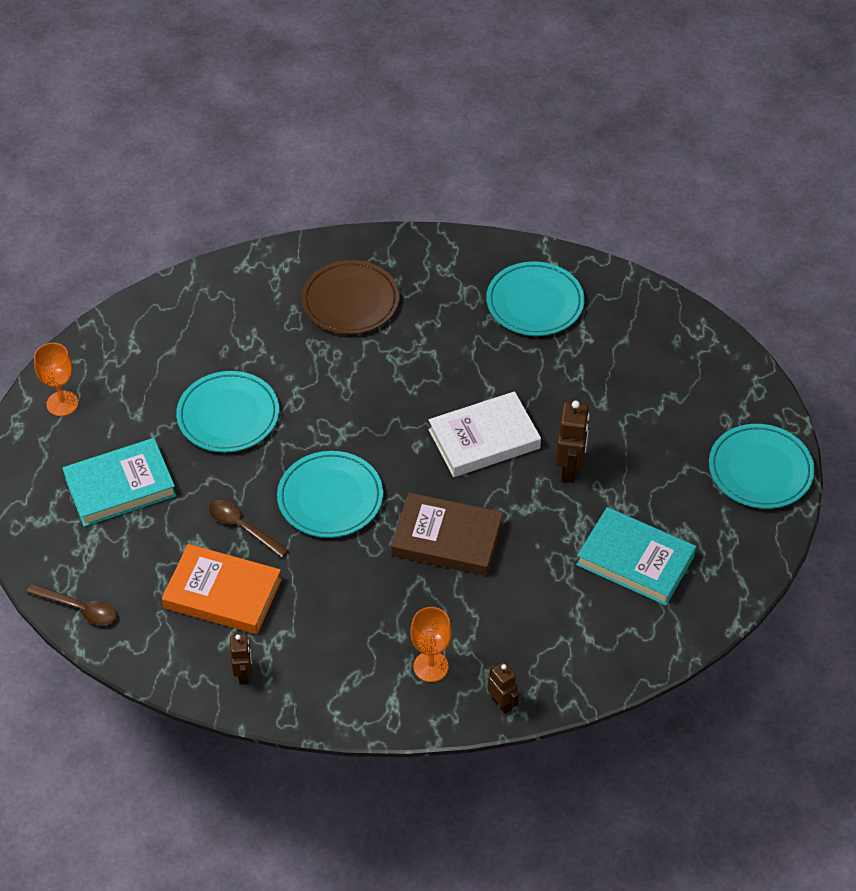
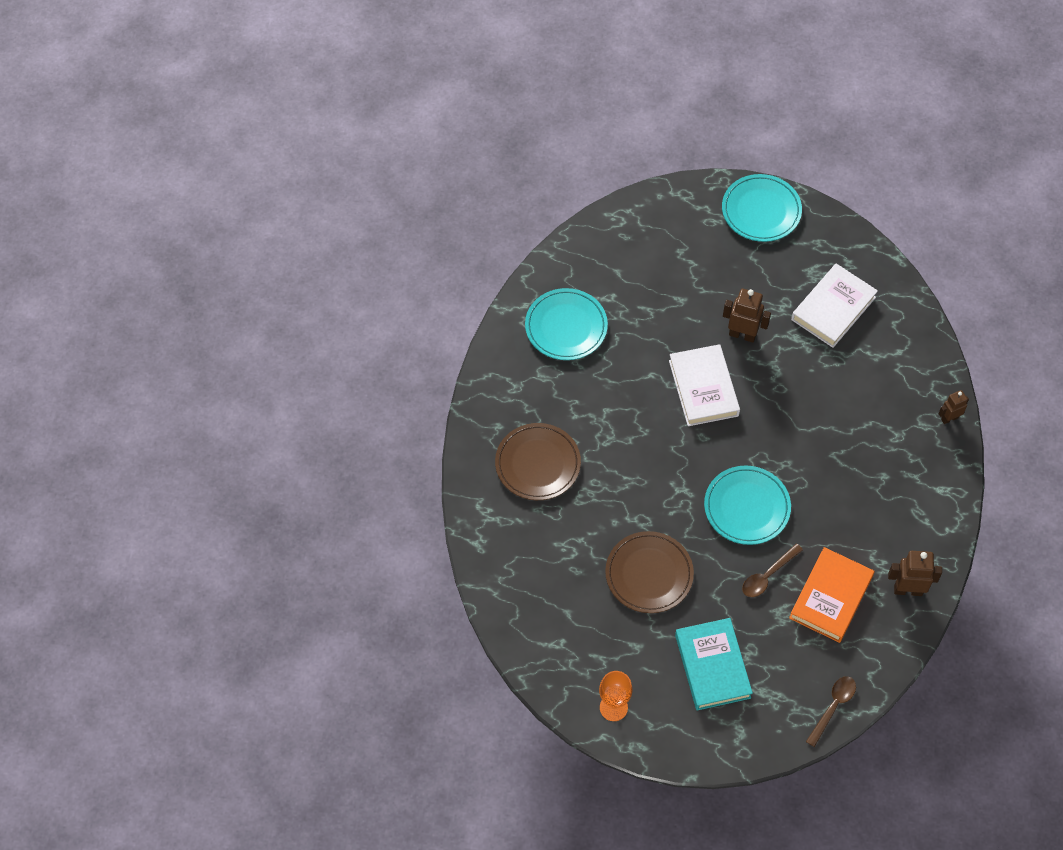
camera: 80 degrees left, 10 degrees up
(228, 415) = (649, 574): turquoise plate -> brown plate
(244, 674) = (908, 590): brown robot -> brown robot, size x1.58
(431, 666) = (913, 460): orange goblet -> none
(447, 538) = (797, 430): brown book -> none
(635, 560) = (833, 308): turquoise book -> white book

